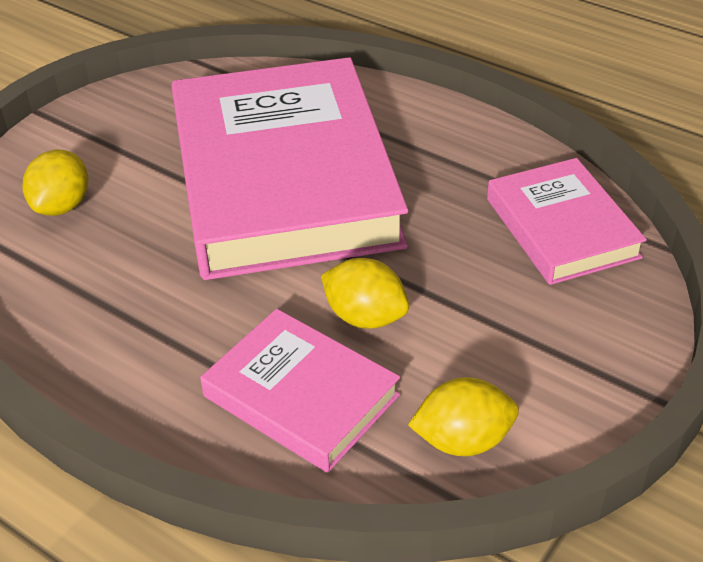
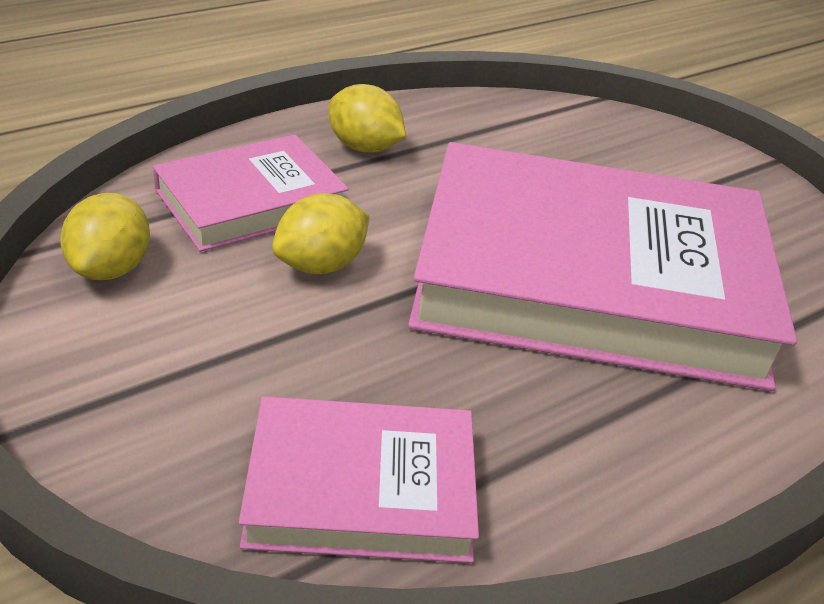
camera: 105 degrees right, 5 degrees down
(62, 206) = (600, 145): yellow lemon -> yellow lemon (364, 147)

